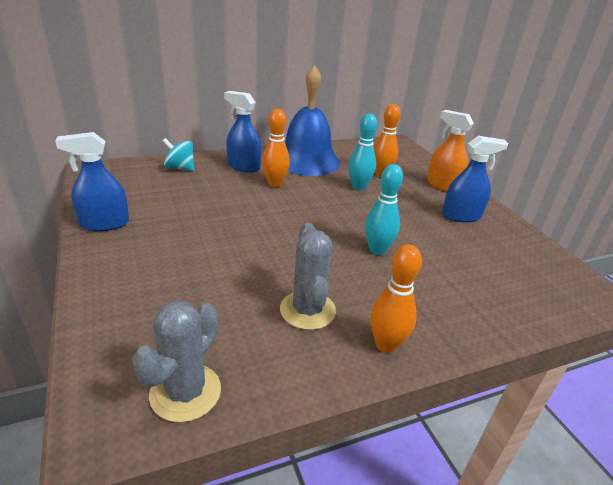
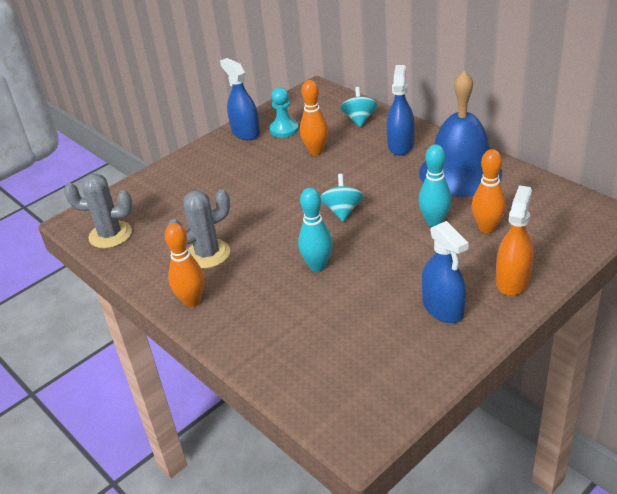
camera: 75 degrees right, 5 degrees up
(136, 203) = (284, 129): none -> turquoise pawn
(275, 184) = (384, 174): orange bowling pin -> orange bowling pin (316, 151)
(308, 215) = (342, 211): none -> turquoise spinning top

